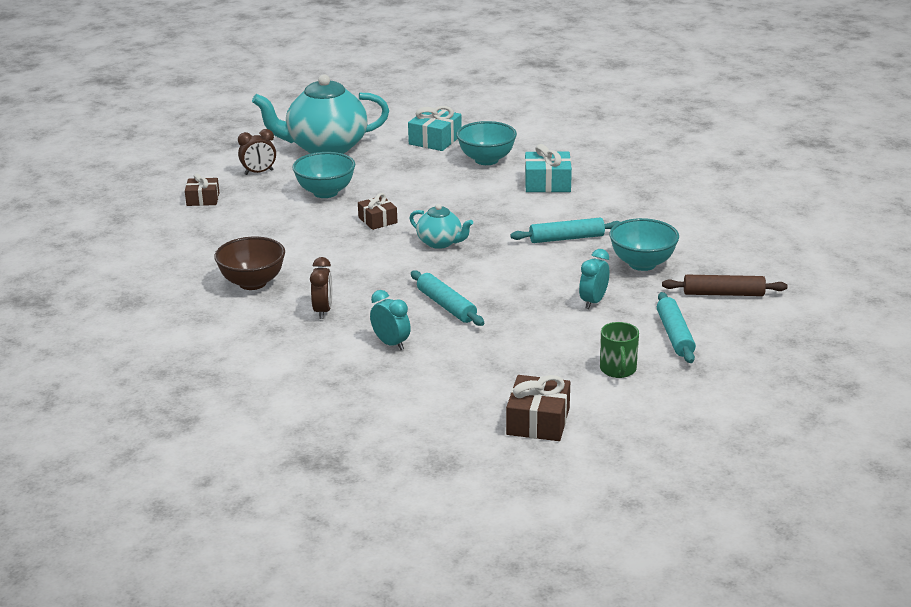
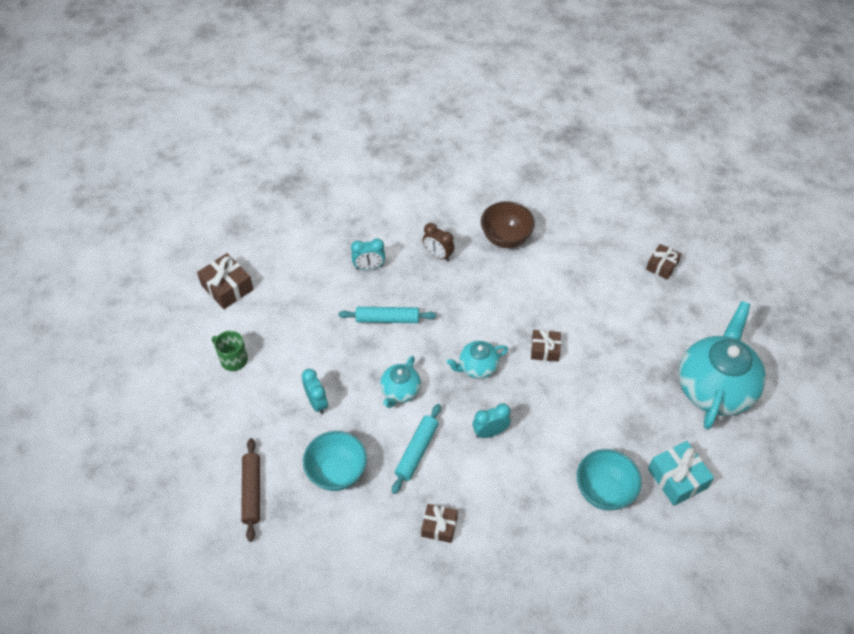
camera: 125 degrees right, 25 degrees up
(259, 172) = (690, 319): brown clock -> none
(325, 192) = (620, 343): turquoise bowl -> none
(500, 215) = (490, 432): none -> turquoise clock
(519, 267) = (400, 391): none -> turquoise teapot
(547, 183) = (522, 506): turquoise gift -> none
(616, 206) = (439, 526): none -> brown gift
(674, 335) = (236, 419): turquoise rolling pin -> none
(723, 293) = (252, 492): brown rolling pin -> brown rolling pin turned 45 degrees counterclockwise

